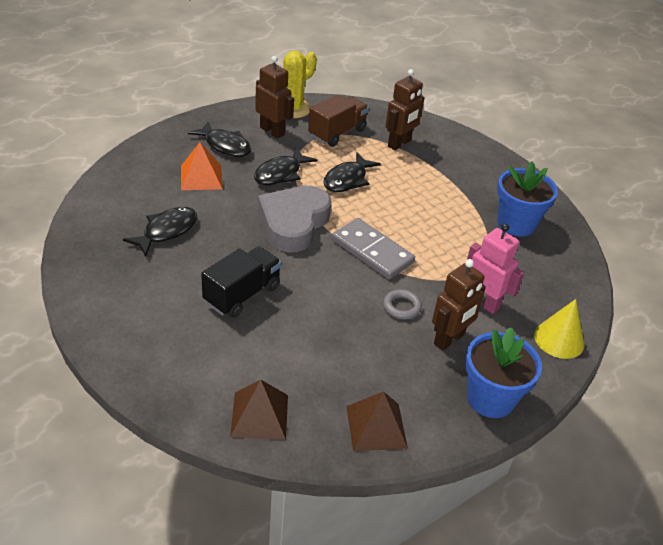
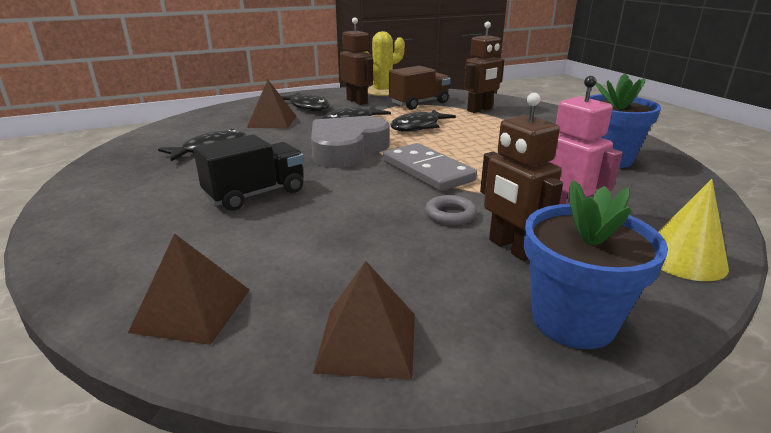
camera: 15 degrees right, 15 degrees down
(201, 177) = (272, 121): orange pyramid -> brown pyramid
(449, 339) = (511, 248): brown robot -> brown robot turned 90 degrees clockwise

